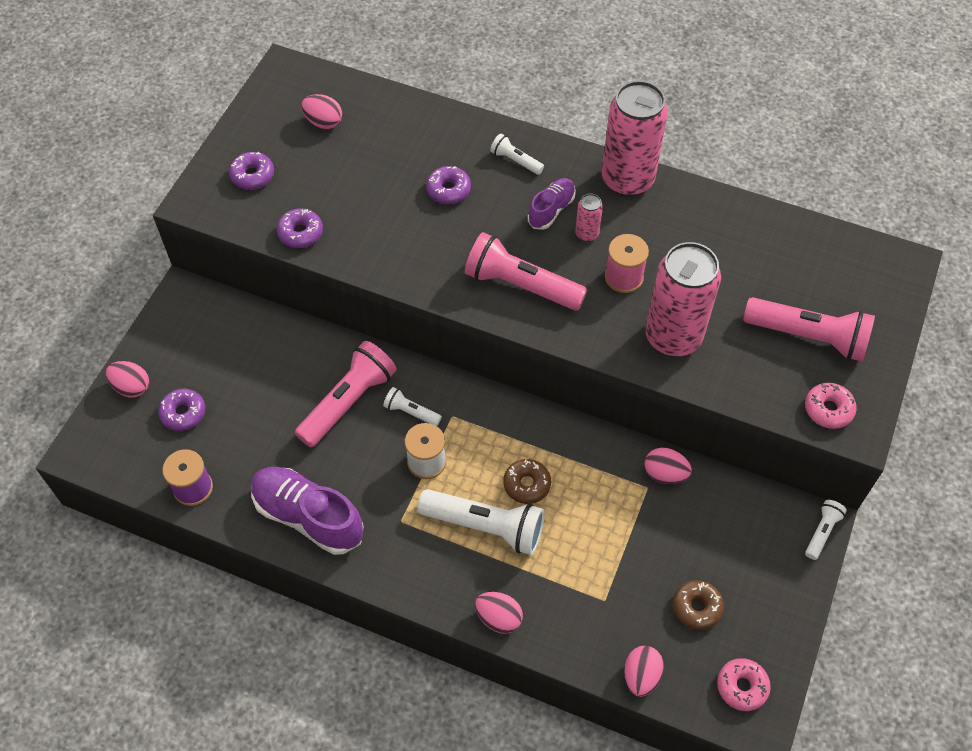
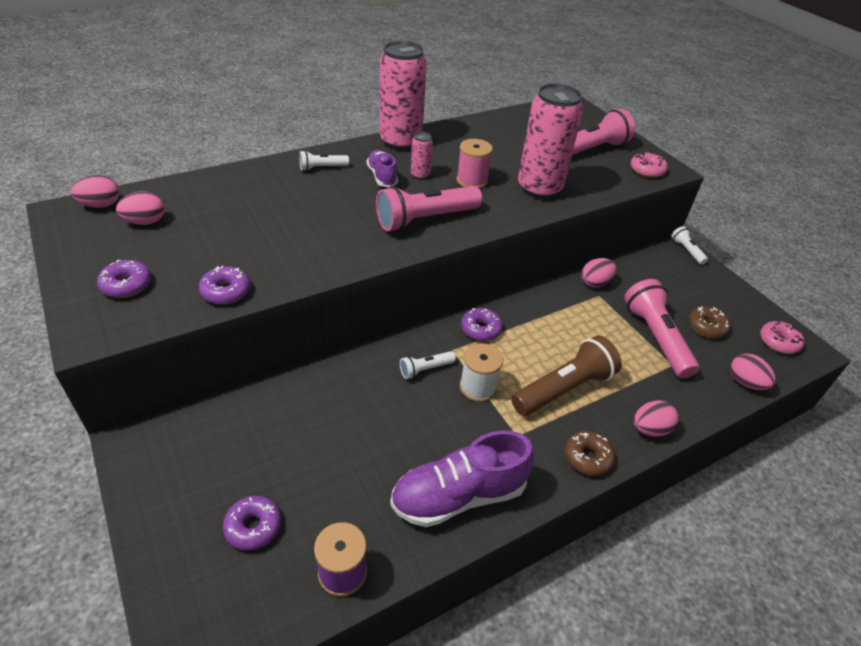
camera: 55 degrees left, 15 degrees down
(131, 387) = (172, 554): pink egg -> pink egg (101, 205)
(348, 402) = (376, 400): pink flashlight -> pink flashlight (656, 338)
(448, 190) = (302, 204): purple donut -> purple donut (480, 329)
(485, 526) = (564, 389): white flashlight -> brown flashlight
(526, 484) = (547, 347): brown donut -> brown donut (587, 457)

